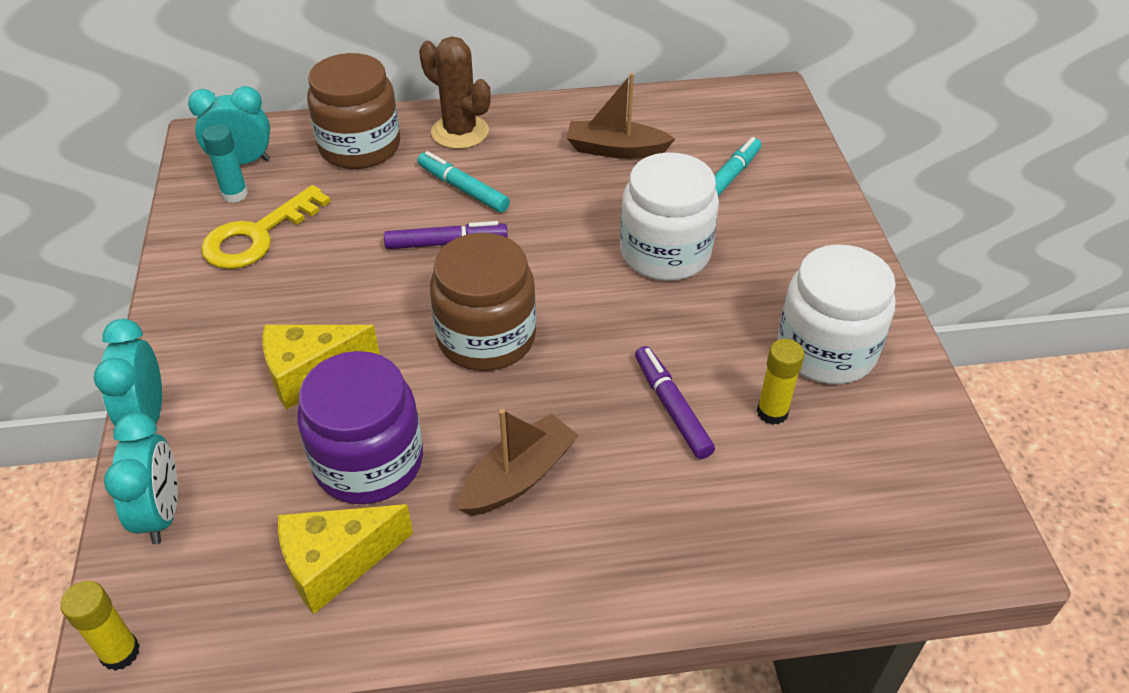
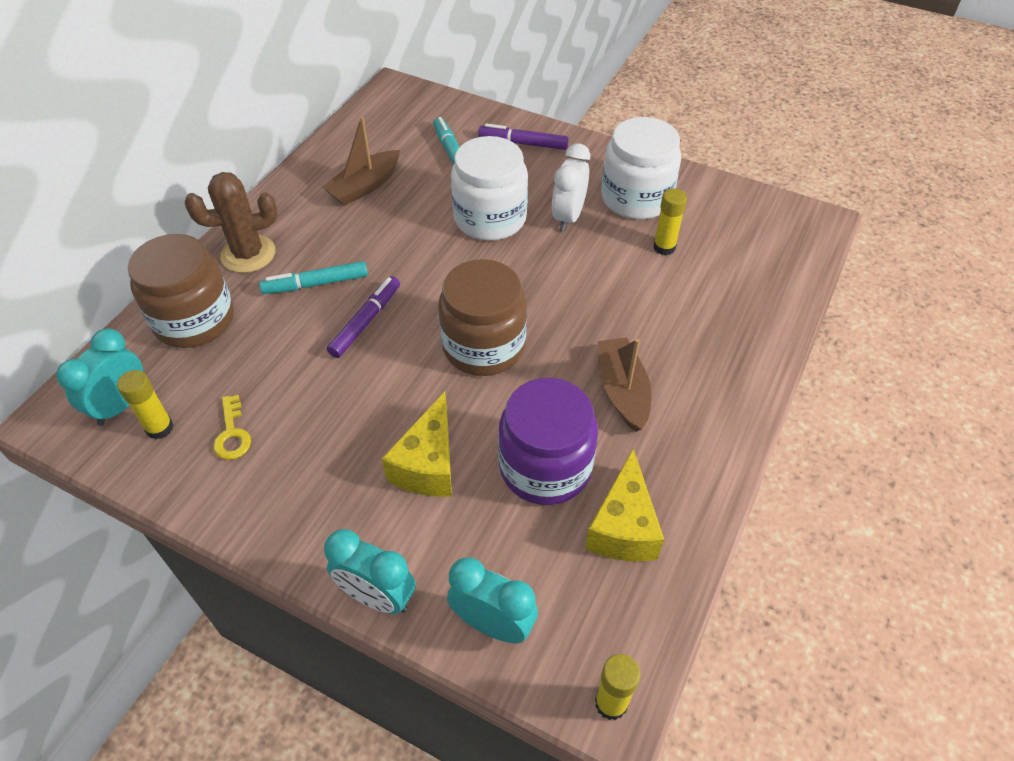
camera: 55 degrees left, 5 degrees up
(235, 194) = (159, 428): turquoise glue stick -> yellow glue stick
(257, 235) = (232, 434): yellow key -> yellow key, size x0.55
(672, 407) = (624, 288): purple marker -> purple marker (523, 143)
(732, 309) = (568, 217): none -> white clock

